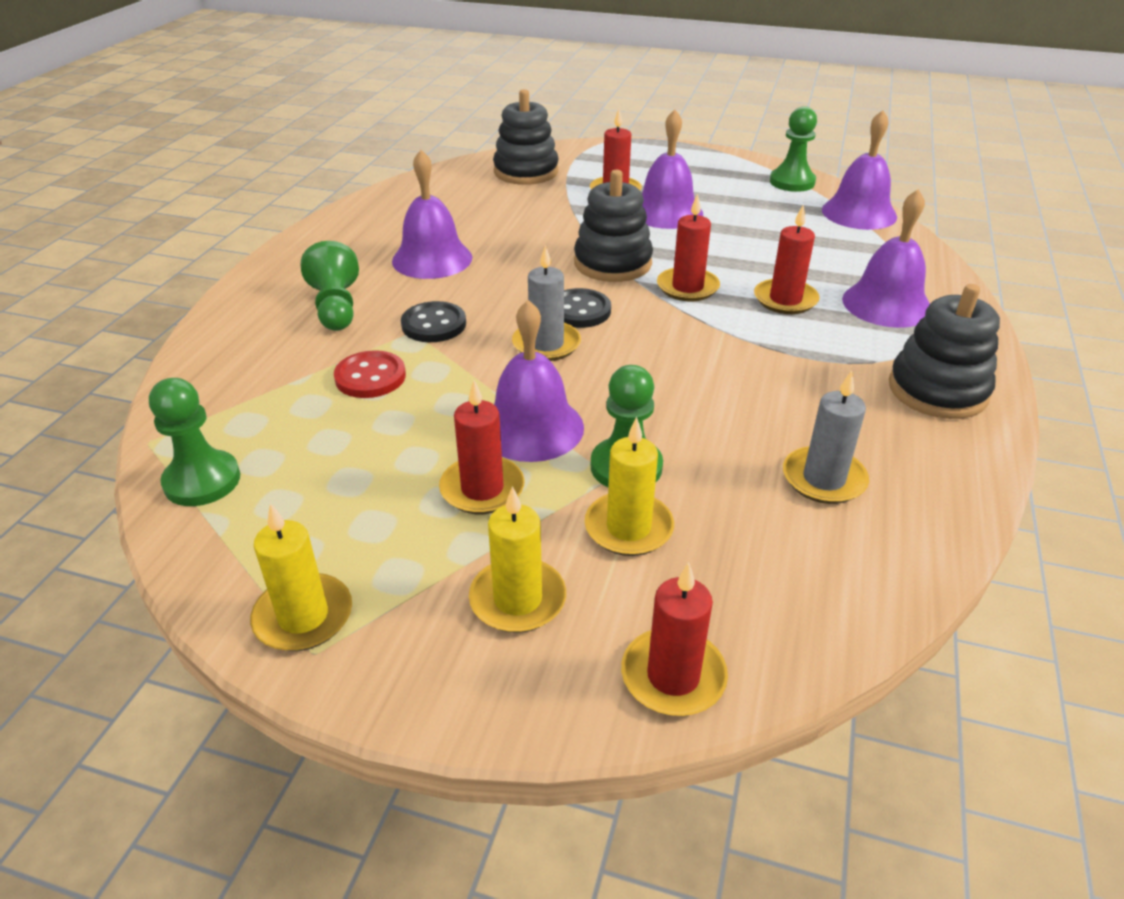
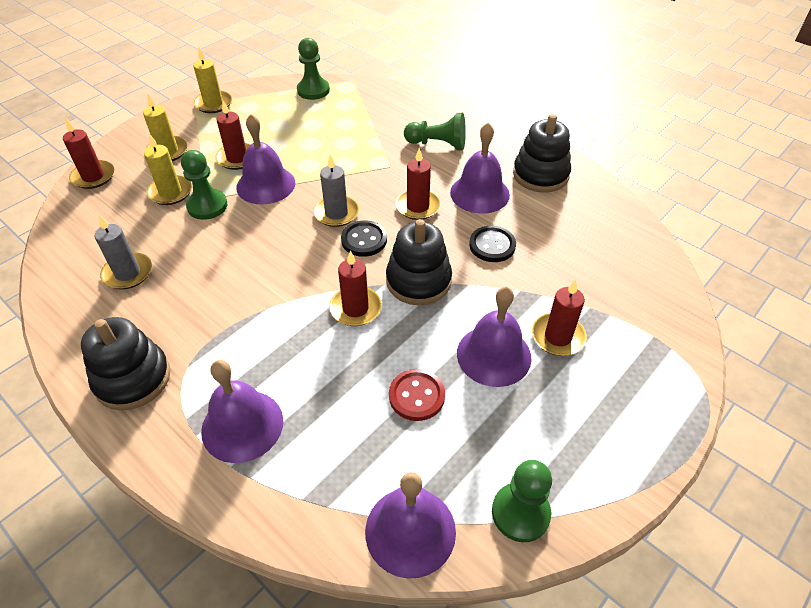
camera: 115 degrees right, 10 degrees up
(370, 377) = (355, 144): red button -> red button (416, 396)
(434, 324) = (392, 175): black button -> black button (492, 245)
(526, 172) = (628, 288): black stacking toy -> black stacking toy (540, 175)
(785, 300) = (298, 359): red candle -> red candle (418, 206)

